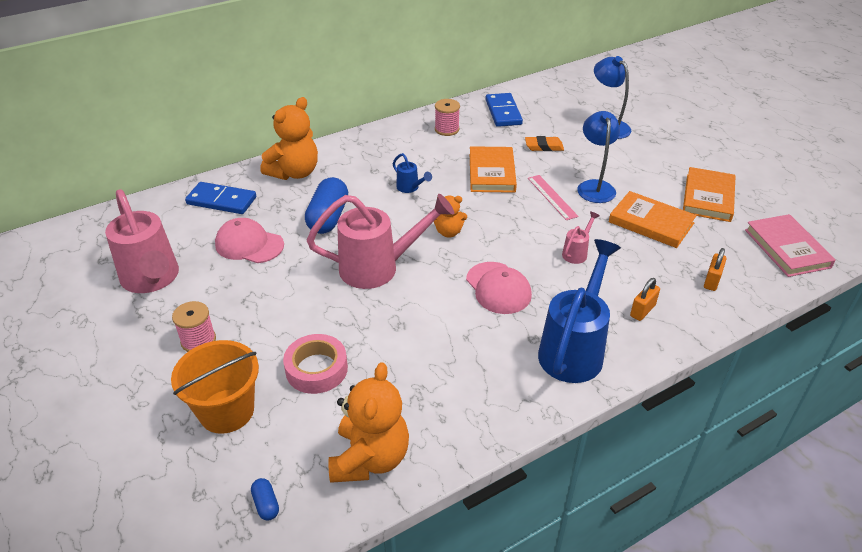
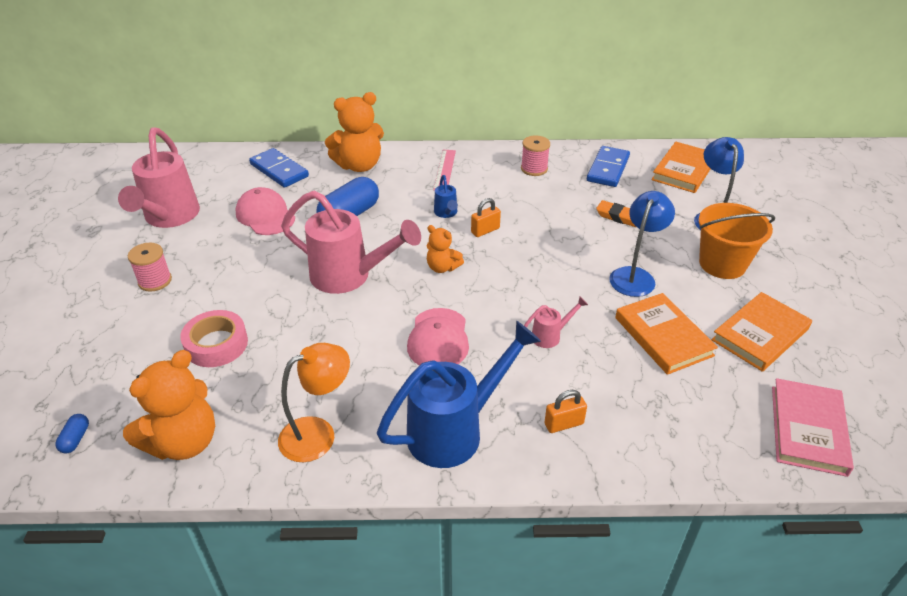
camera: 30 degrees right, 0 degrees up
(226, 411) = (120, 348): orange bucket -> orange bucket (722, 264)
(475, 399) = (318, 434): none -> orange lamp
(492, 173) = (539, 225): orange book -> orange book (684, 170)
(552, 197) = (578, 270): pink ruler -> pink ruler (445, 170)
(712, 281) = (675, 426): orange padlock -> orange padlock (485, 230)

